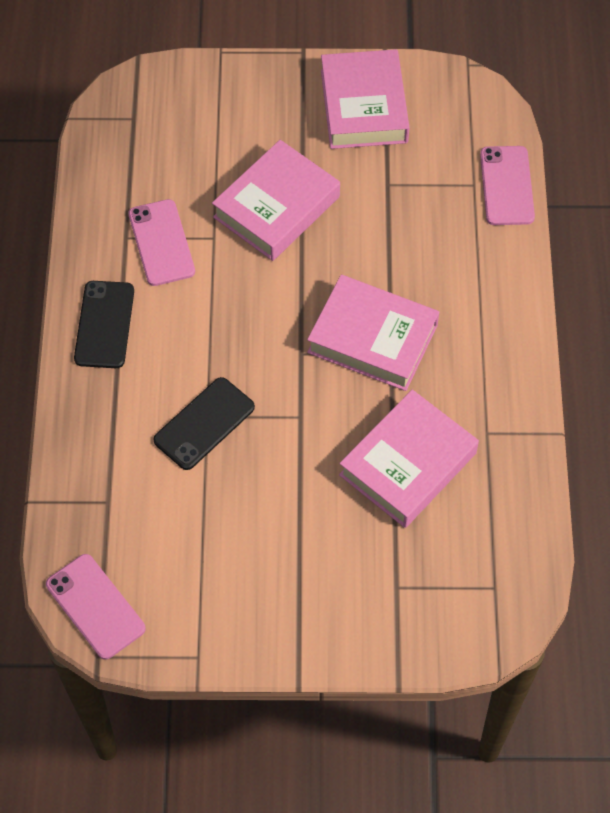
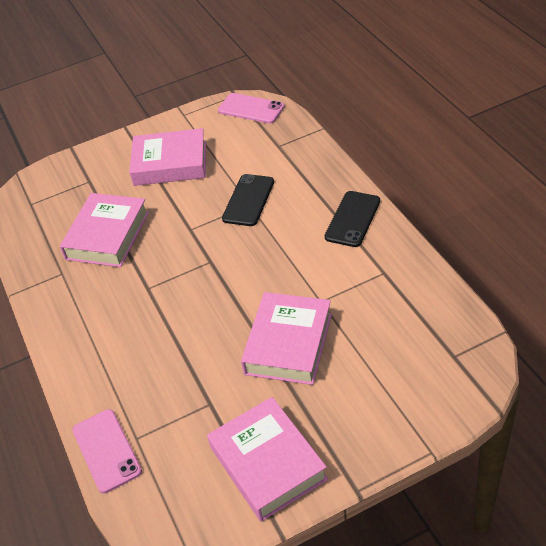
camera: 160 degrees right, 15 degrees down
(104, 325) = (352, 219): black phone -> black phone turned 45 degrees clockwise
(161, 243) = (355, 281): pink phone -> none
(372, 339) = (165, 291): pink book -> pink book (170, 163)

